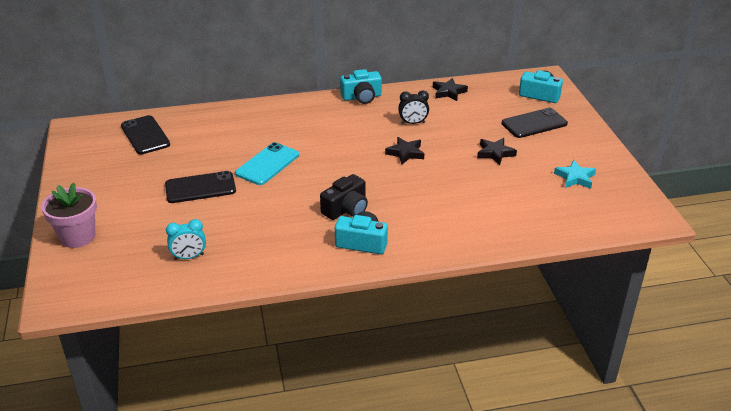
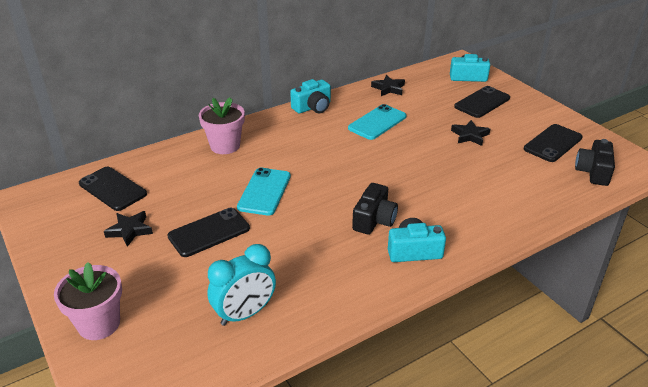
camera: 20 degrees left, 0 degrees up
(189, 257) = (245, 314): turquoise clock -> turquoise clock, size x1.56
(259, 117) = (225, 146): none -> pink flower pot
(405, 153) = (391, 152): black star -> black star (130, 230)
(413, 123) = (377, 122): black clock -> turquoise phone
(575, 178) = (553, 143): turquoise star -> black phone
(594, 213) = (593, 172): none -> black camera

